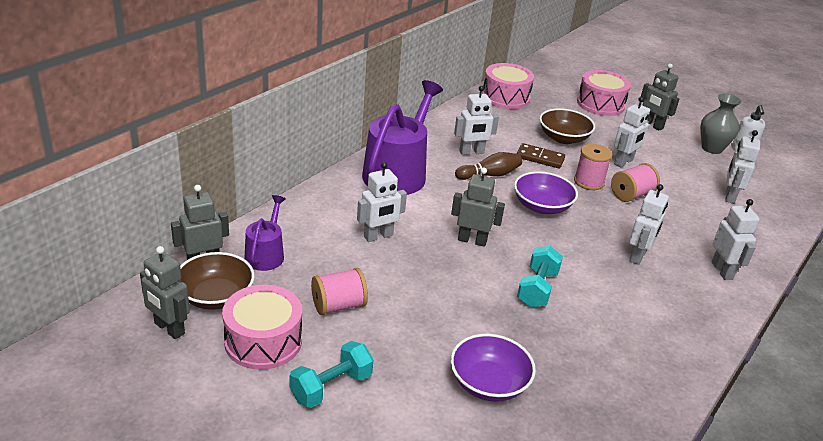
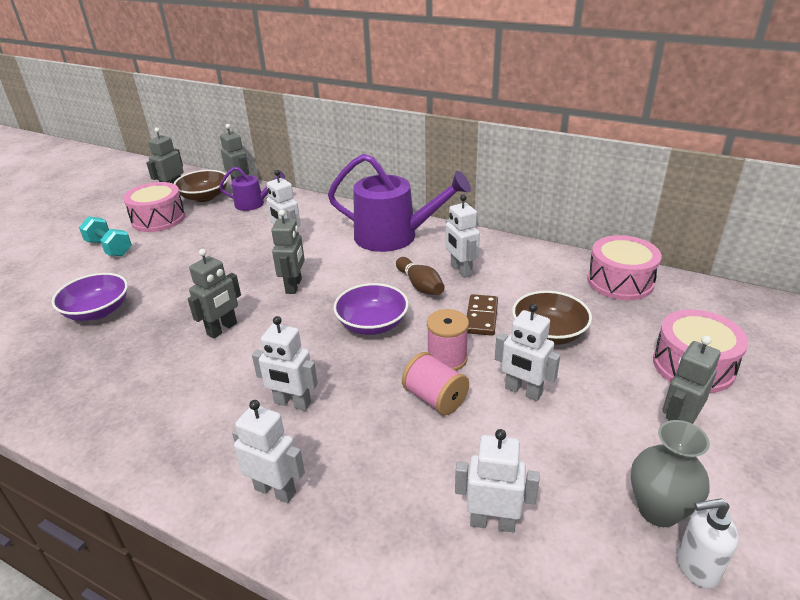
camera: 85 degrees right, 0 degrees up
(338, 305) = (195, 238): pink spool -> none
(537, 289) = (222, 329): turquoise dumbbell -> grey robot
(722, 270) = (275, 490): white robot -> white robot turned 135 degrees counterclockwise

